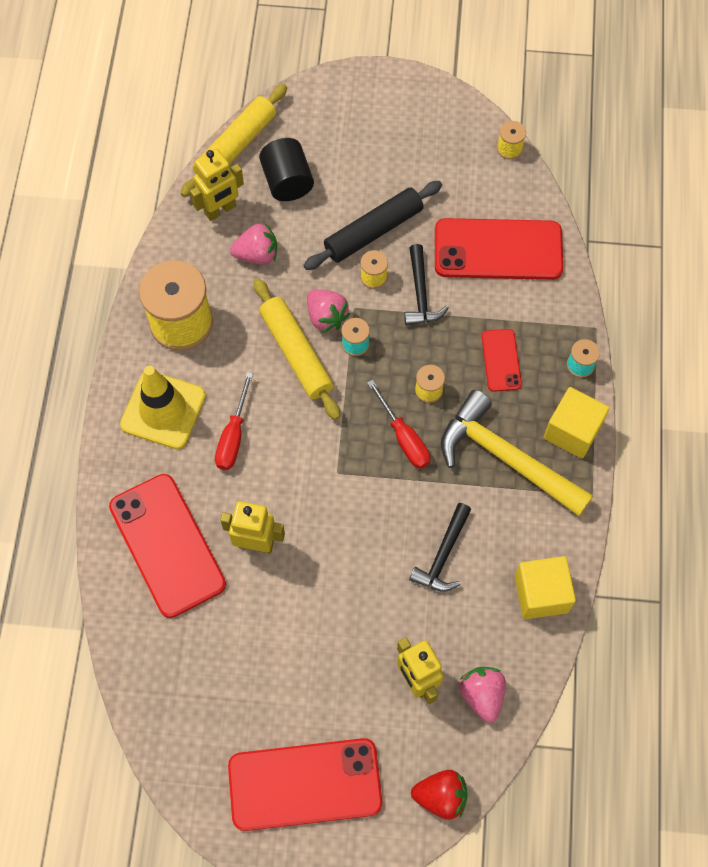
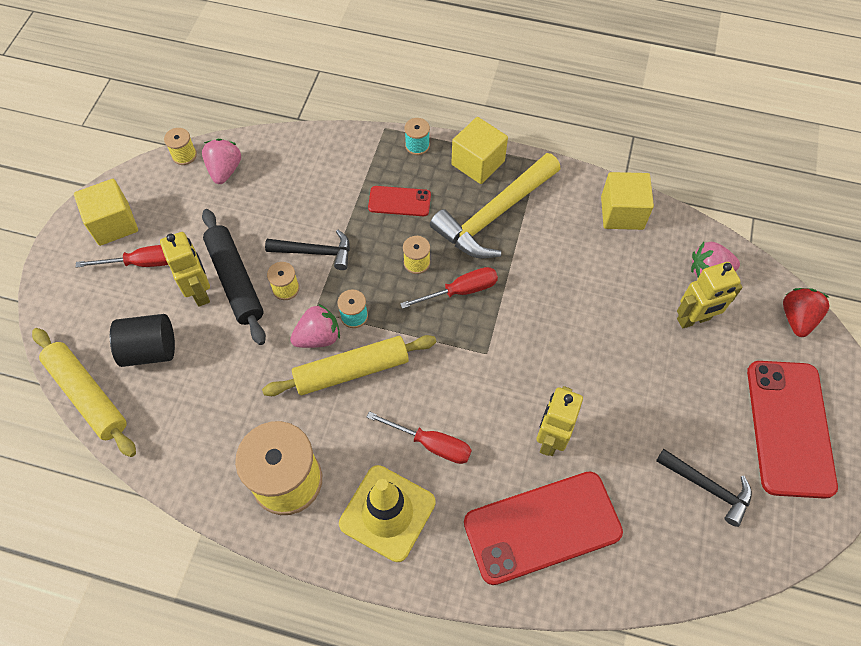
camera: 80 degrees left, 5 degrees down
(220, 210) = (161, 421): yellow robot -> yellow robot (200, 292)
(257, 255) = (228, 392): pink strawberry -> pink strawberry (225, 170)
(376, 149) = (142, 263): none -> red screwdriver
(414, 112) = (113, 224): none -> yellow cube
(443, 555) = (580, 279): black hammer -> black hammer (708, 487)
(498, 250) = (287, 183): red phone -> none

